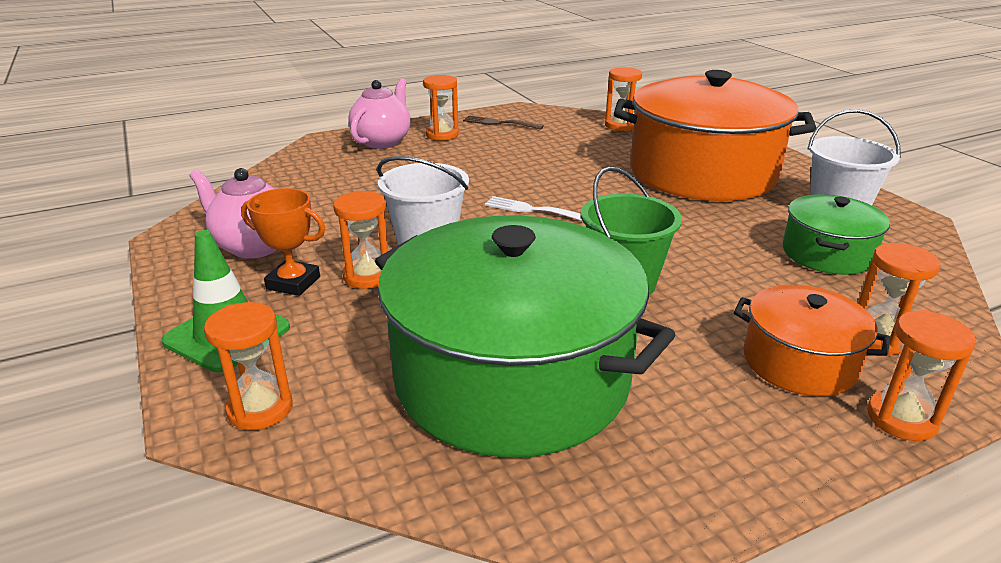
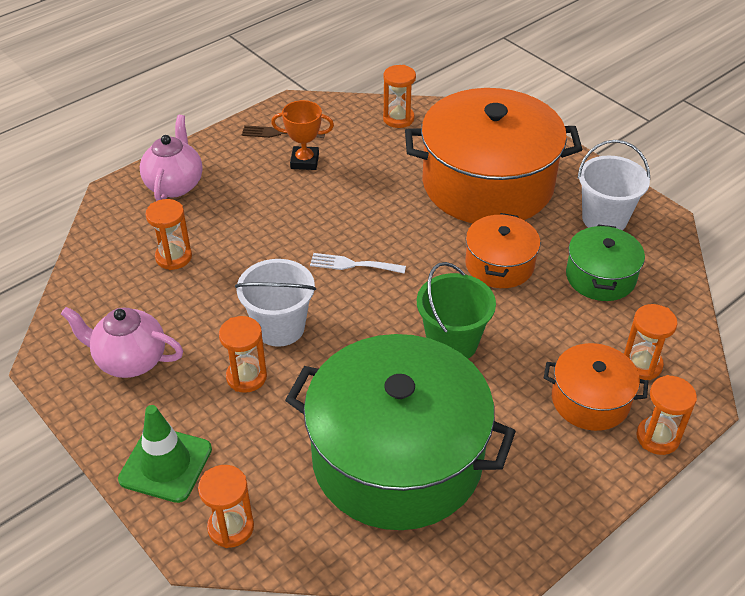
camera: 15 degrees left, 15 degrees up
(293, 283) = (188, 397): orange trophy -> orange trophy (304, 161)
(442, 135) = (230, 163): orange hourglass -> orange hourglass (173, 257)
(701, 229) = (499, 265): none -> orange pot

